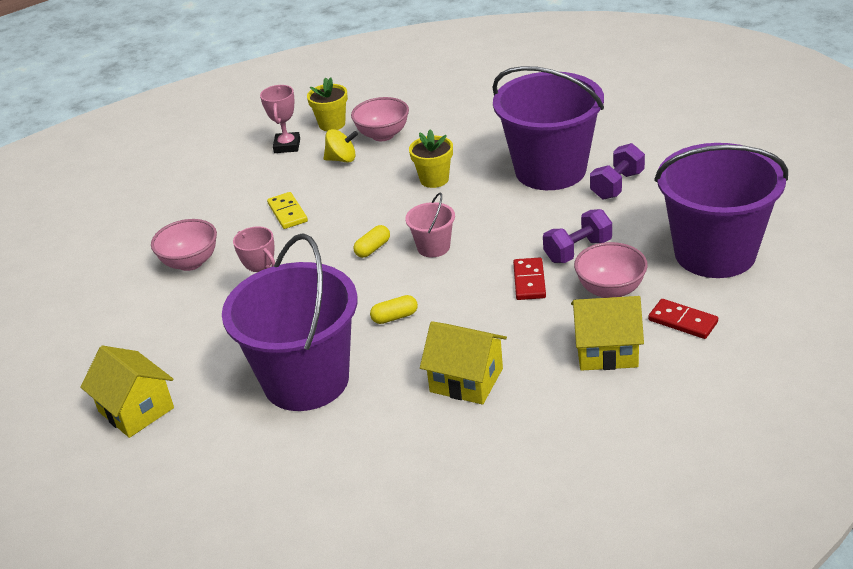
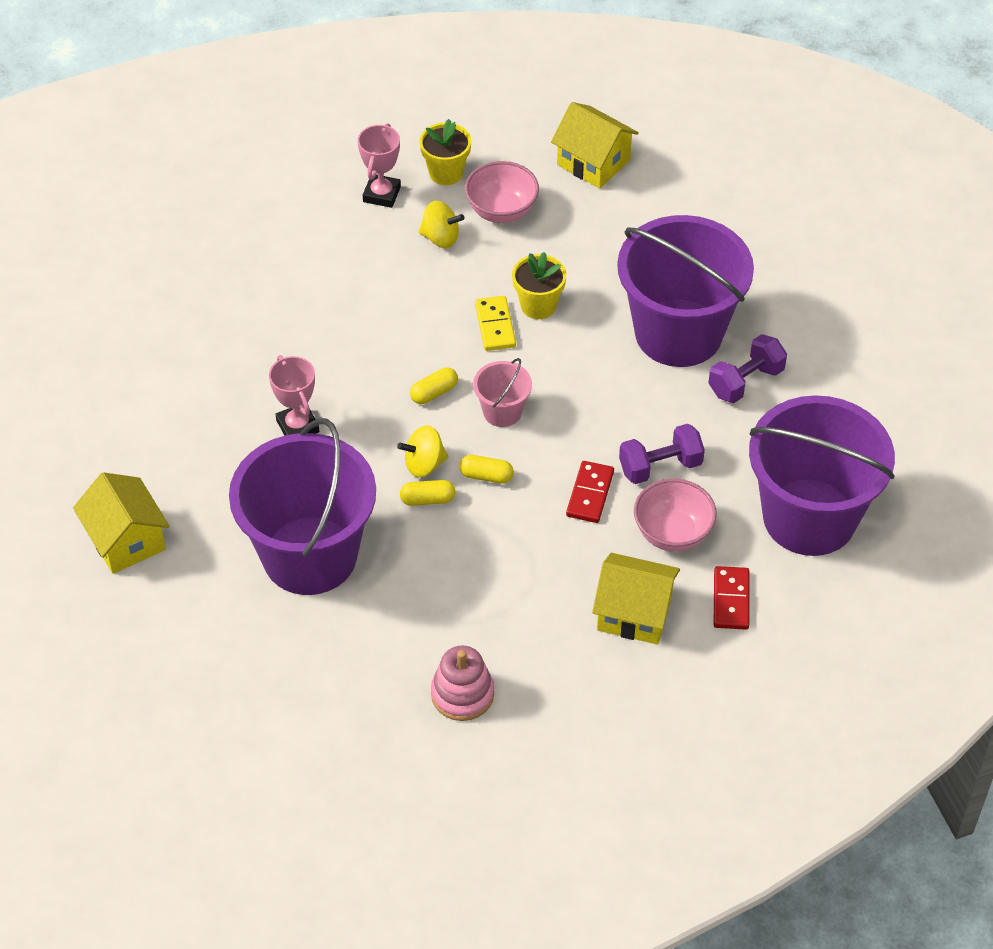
camera: 10 degrees right, 15 degrees up
(190, 262) = (225, 350): pink bowl -> none
(287, 213) = (353, 306): yellow domino -> yellow domino (495, 325)
(382, 295) = (424, 464): none -> yellow spinning top
(438, 290) = (486, 476): none -> yellow capsule
(466, 380) = (475, 606): yellow house -> yellow house (593, 162)
(482, 448) = (462, 694): none -> pink stacking toy
(682, 321) = (731, 600): red domino -> red domino turned 45 degrees clockwise

